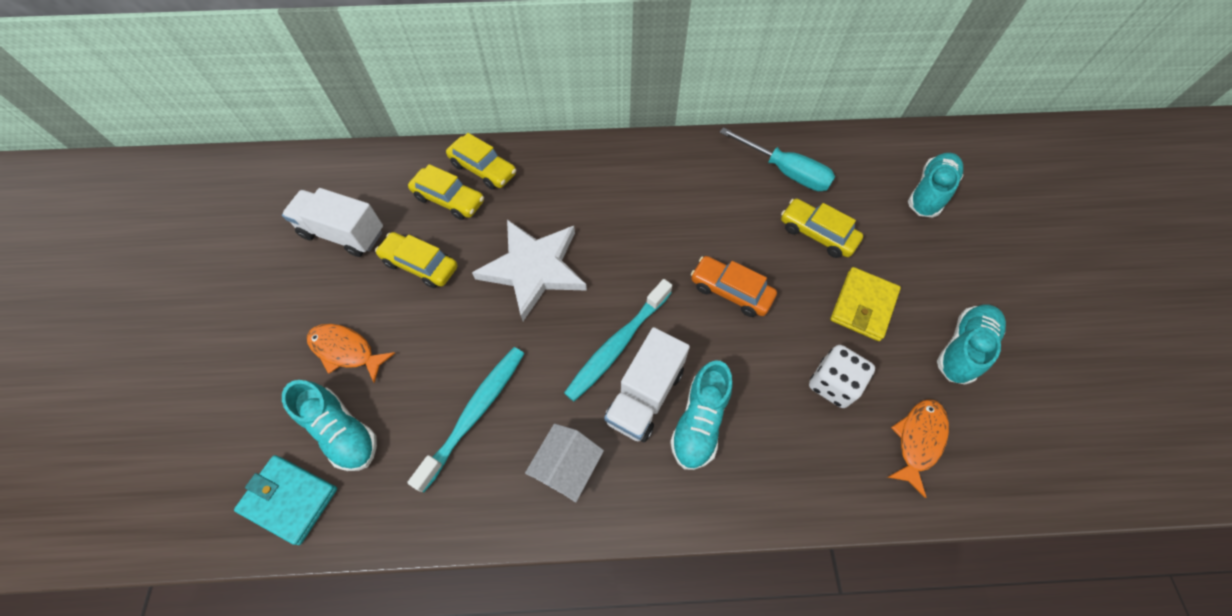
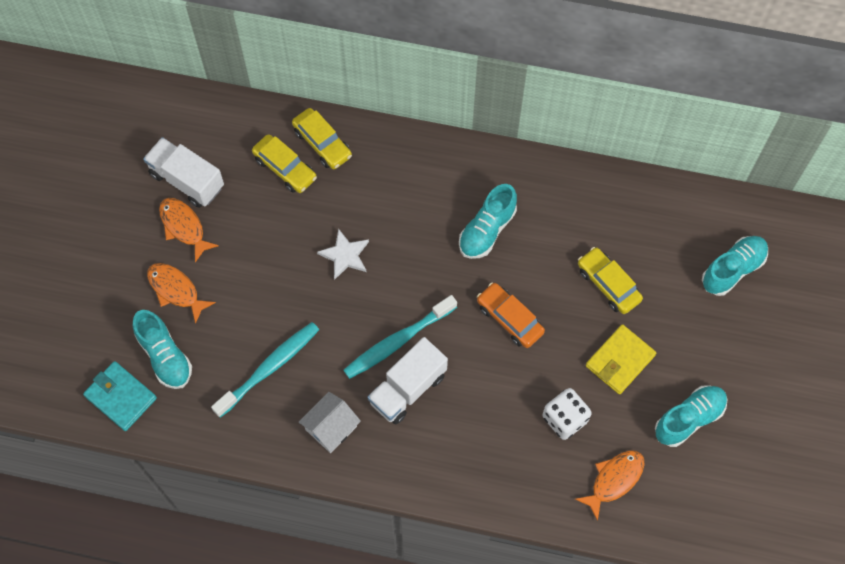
camera: 15 degrees right, 5 degrees up
(346, 280) = (184, 227): none -> orange fish
(420, 265) = (248, 227): yellow car -> none
(534, 269) = (345, 255): white star -> white star, size x0.53
(699, 422) = (444, 420): turquoise shoe -> turquoise shoe (487, 230)
(785, 171) = (605, 214): turquoise screwdriver -> none

